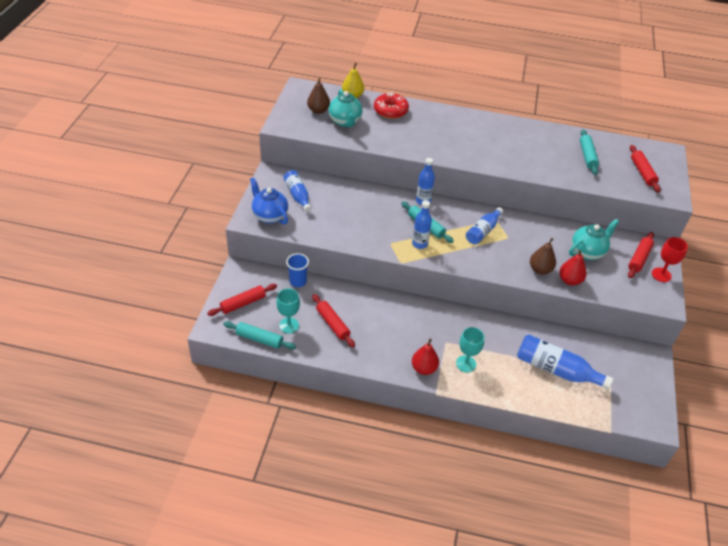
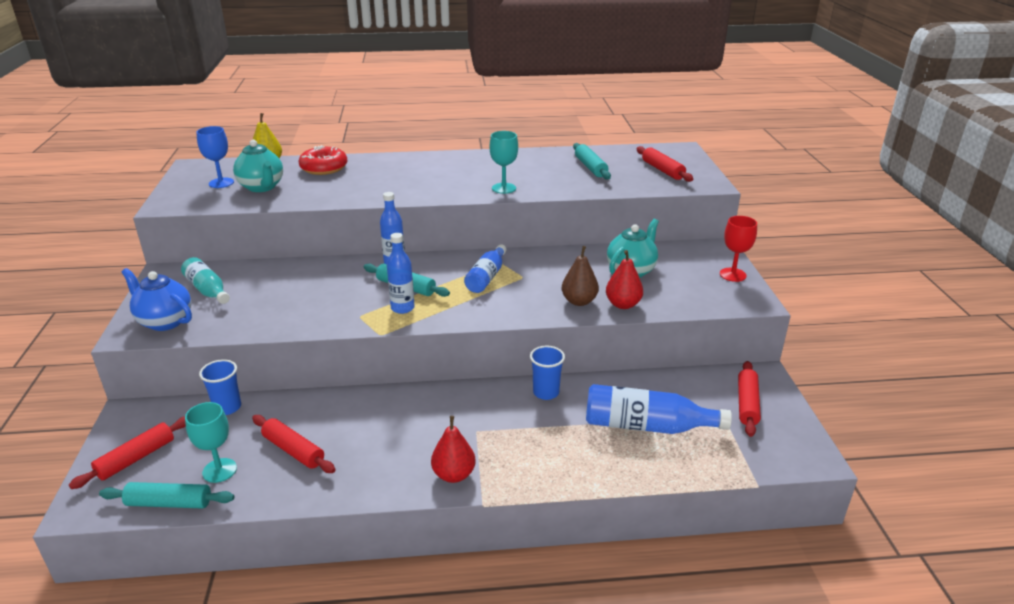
camera: 15 degrees left, 15 degrees down
(297, 195) = (207, 290): blue bottle -> turquoise bottle
(318, 110) = (221, 183): brown pear -> blue goblet
(466, 364) = (515, 452): turquoise goblet -> turquoise goblet (504, 188)
(498, 326) = (546, 392): none -> blue cup
(639, 258) = (697, 264): red rolling pin -> red rolling pin (747, 404)

